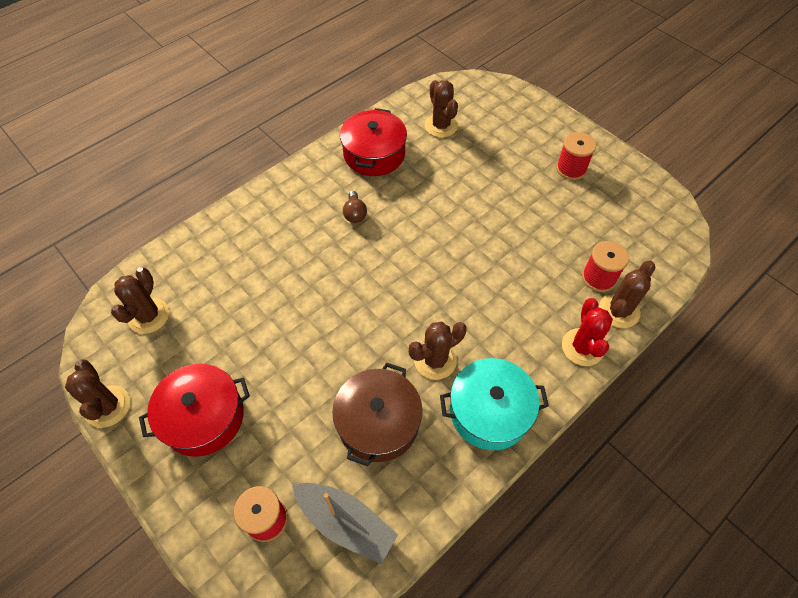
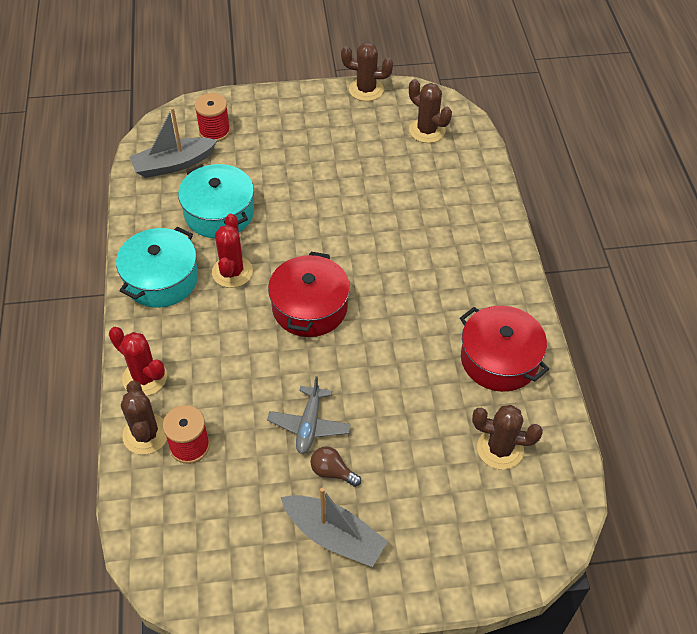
camera: 125 degrees right, 5 degrees down
(203, 417) = (313, 129): red pot -> red pot (309, 307)
(355, 214) = (428, 301): brown light bulb -> brown light bulb (332, 472)
(378, 422) = (219, 213): brown pot -> turquoise pot
(435, 360) = (232, 272): brown cactus -> red cactus
(516, 222) = (309, 425): none -> grey plane
(571, 169) = (334, 536): red spool -> grey boat

